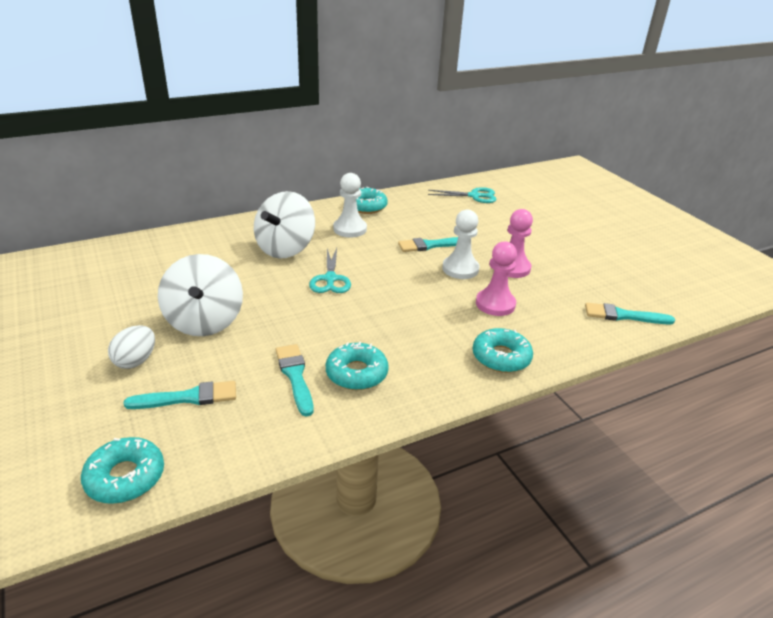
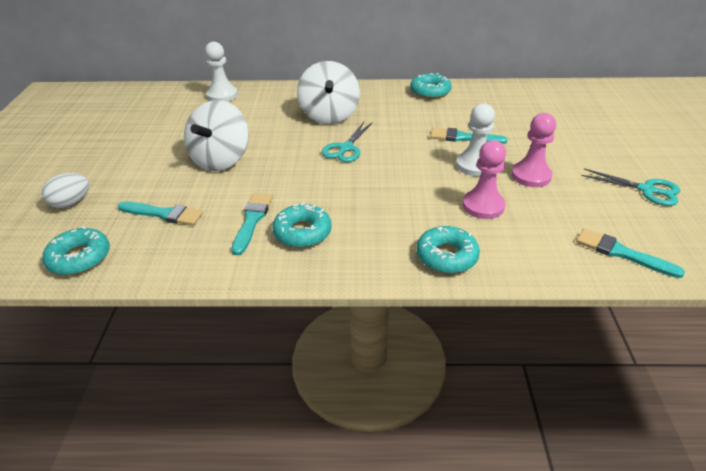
camera: 30 degrees right, 5 degrees up
(136, 361) = (151, 177): white egg -> white egg (71, 203)
(285, 248) = (329, 115): white spinning top -> white spinning top turned 60 degrees counterclockwise
(350, 229) = (398, 109): white pawn -> white pawn (222, 95)
(474, 196) = (548, 100): turquoise scissors -> turquoise scissors (647, 190)

